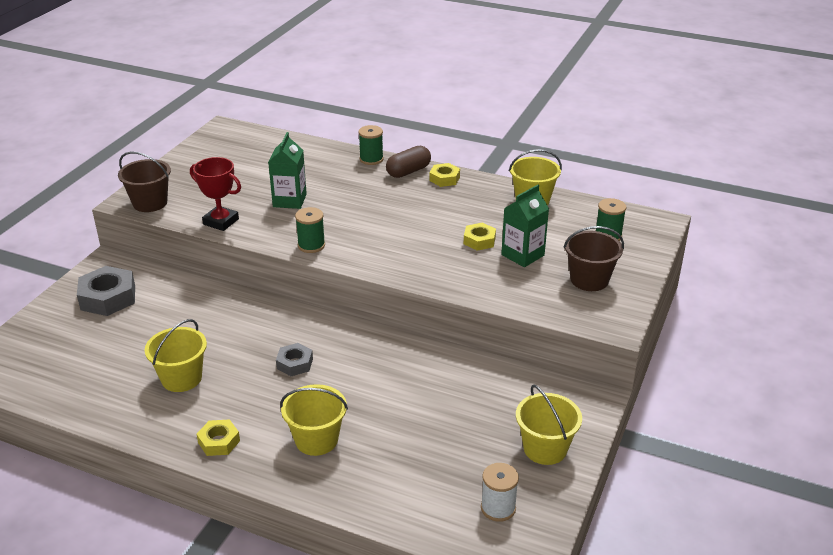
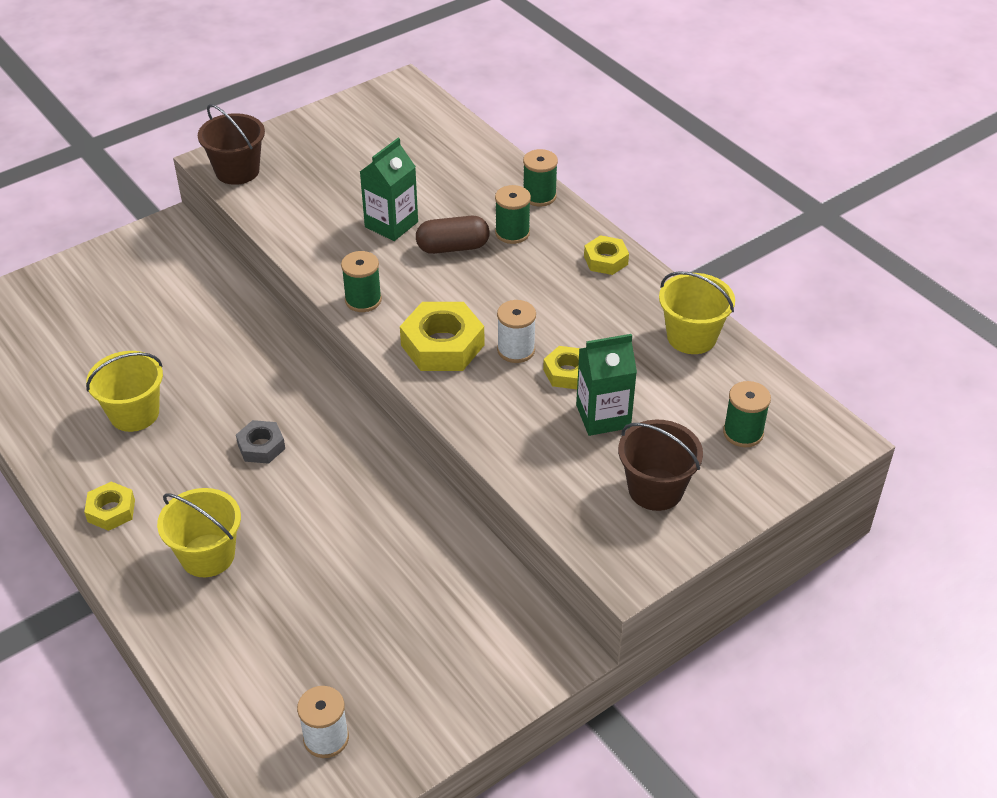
camera: 30 degrees right, 10 degrees up
(108, 297) = (139, 276): grey nut -> none
(221, 222) = (291, 227): red trophy -> none
(373, 182) = (512, 233): none -> green spool
(388, 252) = (442, 345): none -> yellow nut
(408, 171) = (569, 232): brown capsule -> brown capsule (453, 247)
(436, 239) = (516, 350): none -> white spool
(545, 448) = (443, 690): yellow bucket -> none

